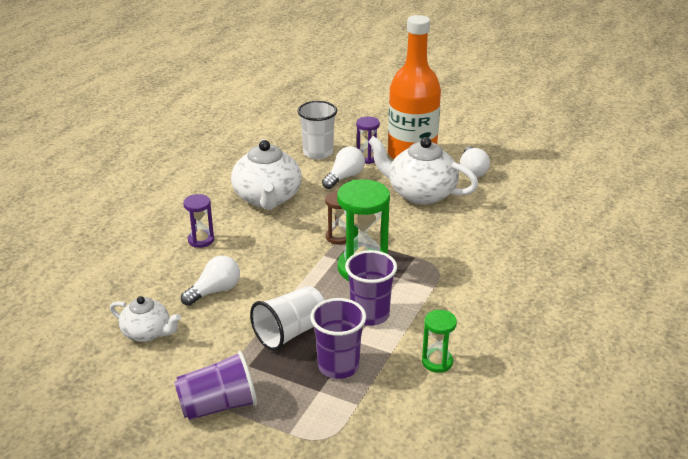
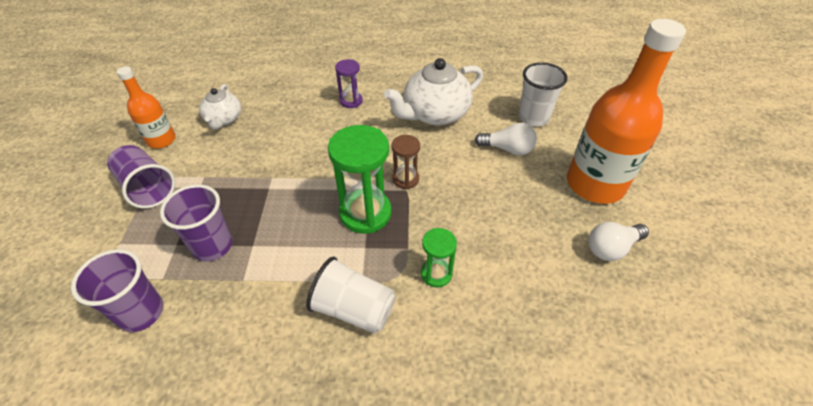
camera: 65 degrees right, 15 degrees up
(140, 387) = (161, 140): none -> orange bottle
(215, 291) = (288, 133): white light bulb -> none
(290, 332) = (250, 197): white cup -> white cup (354, 309)
(367, 158) = (556, 153): purple hourglass -> none
(370, 315) = (295, 243): purple cup -> purple cup (141, 312)
(420, 193) = (526, 216): white teapot -> none
(437, 362) = (239, 324): green hourglass -> green hourglass (436, 274)

